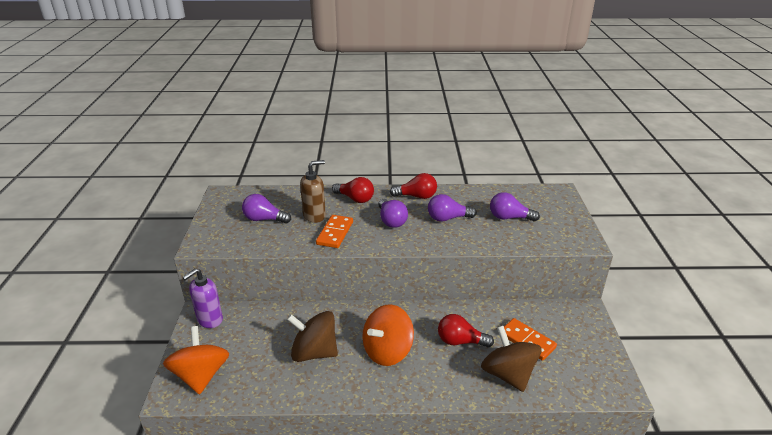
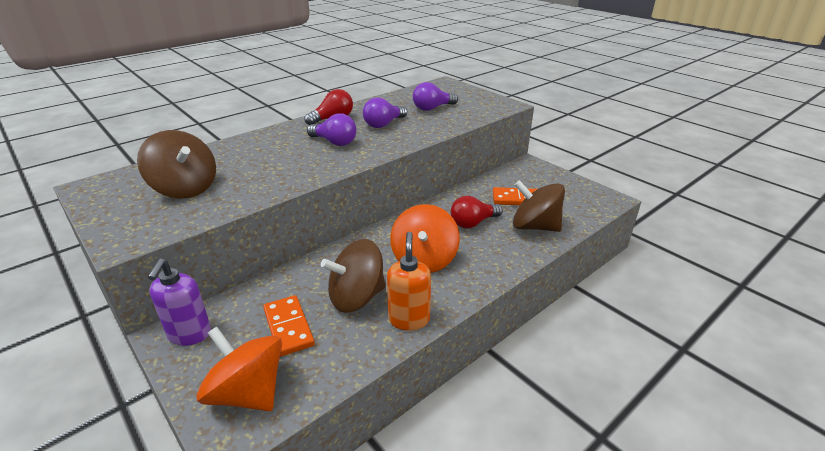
camera: 40 degrees left, 0 degrees up
(264, 219) = (185, 188): purple light bulb -> brown spinning top
(314, 216) = (246, 165): brown soap dispenser -> none
(327, 389) = (409, 319): none -> orange soap dispenser
(335, 233) = (290, 170): orange domino -> orange domino (288, 327)
(355, 199) = (272, 139): red light bulb -> none

